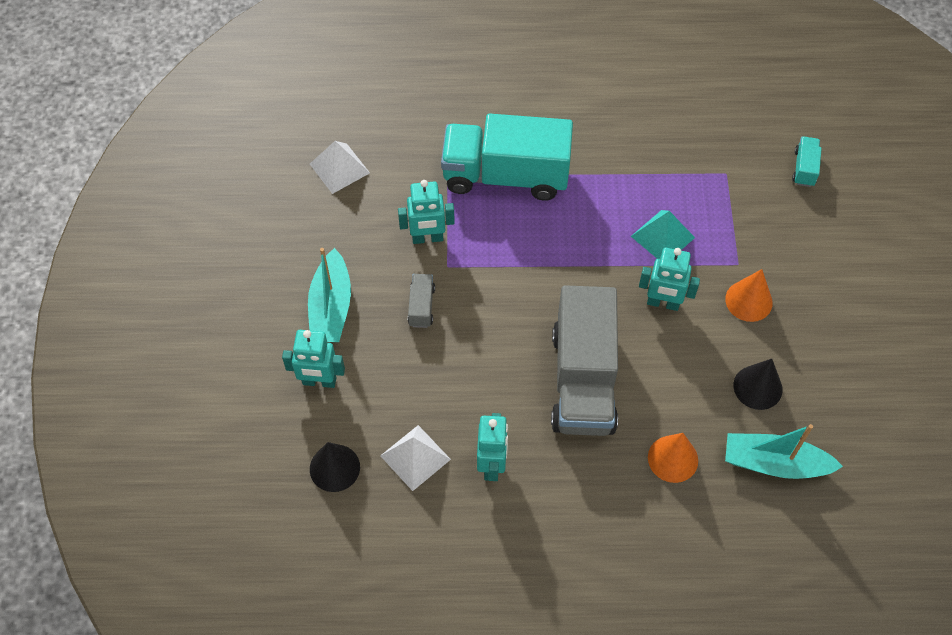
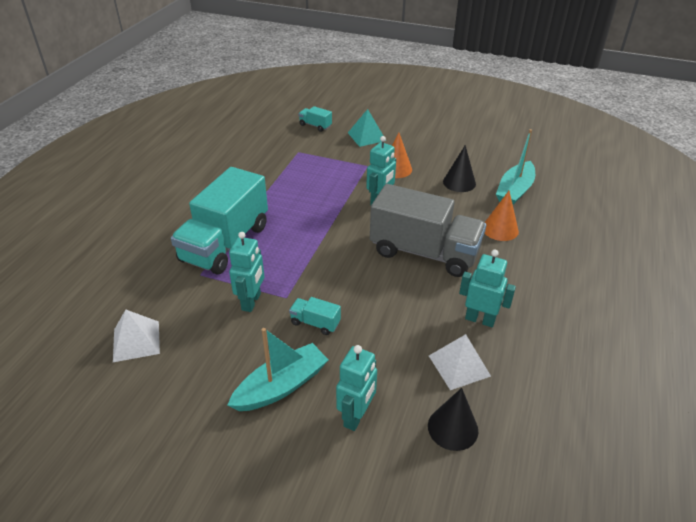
camera: 70 degrees left, 20 degrees down
(331, 307) = (281, 386): turquoise boat -> turquoise boat turned 60 degrees counterclockwise
(421, 306) = (315, 323): grey truck -> turquoise truck
(662, 237) = (329, 188): turquoise pyramid -> turquoise pyramid (366, 136)

